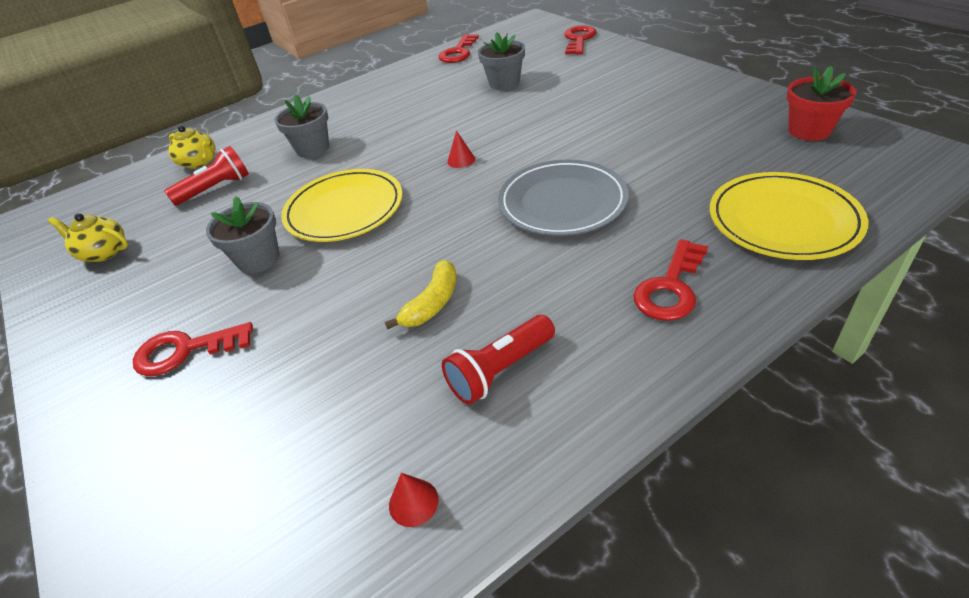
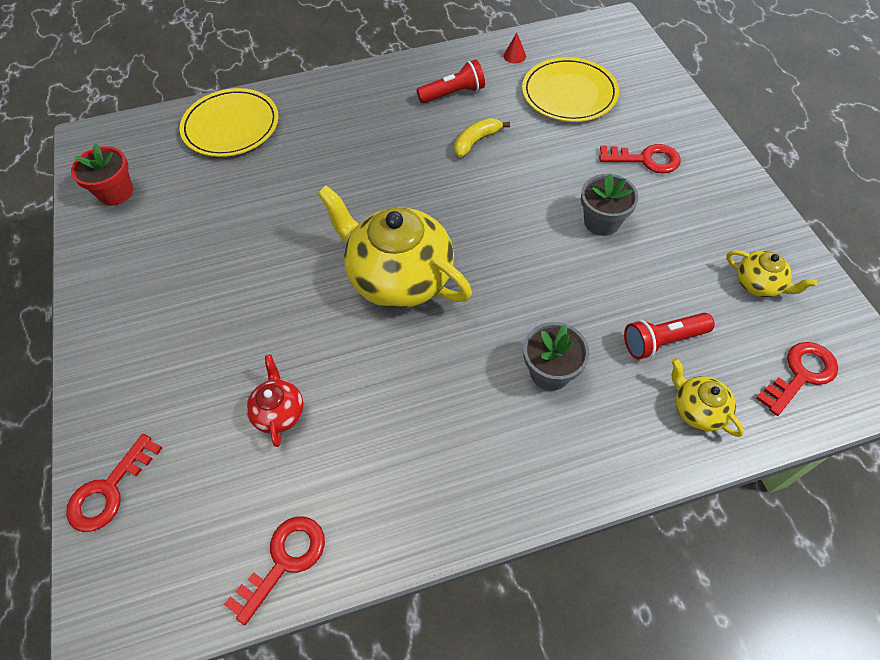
camera: 165 degrees left, 15 degrees up
(344, 209) = (524, 252): yellow plate -> yellow plate (569, 94)
(461, 160) = (399, 277): red cone -> yellow teapot
(504, 83) = (279, 412): grey flower pot -> red teapot
(562, 202) = (347, 192): grey plate -> none
(670, 287) = (335, 108): red key -> red key (800, 374)

